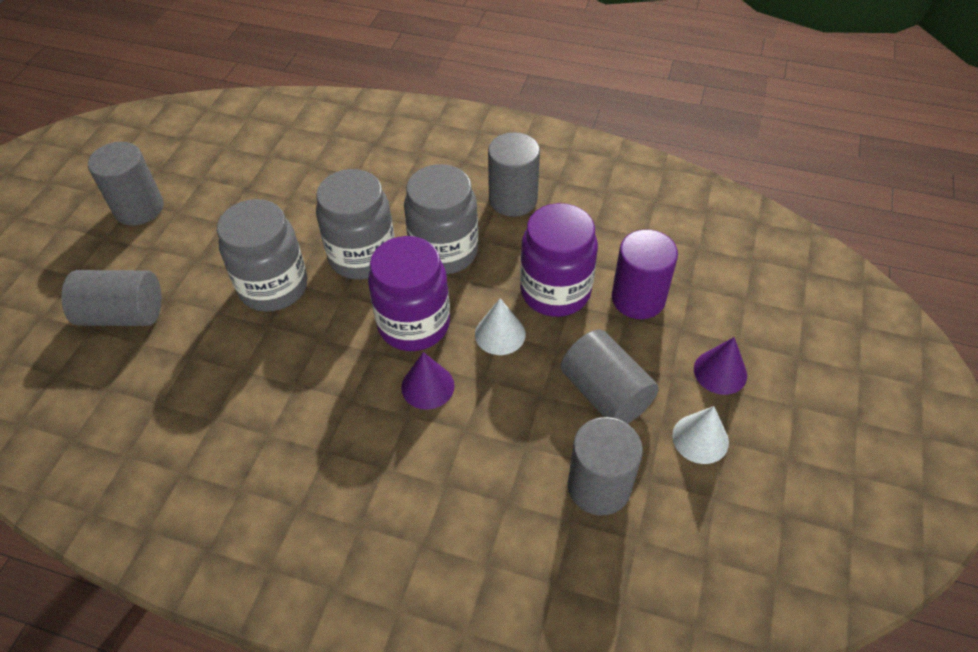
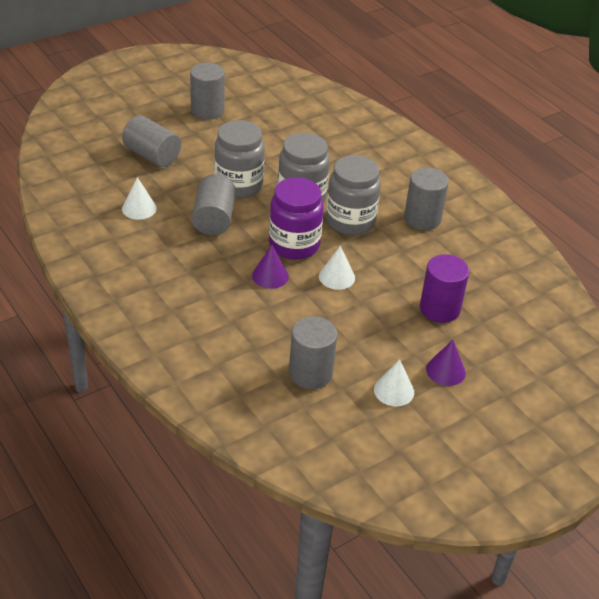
camera: 35 degrees right, 10 degrees down
(176, 403) = (139, 208): none -> white cone
(555, 291) = (393, 276): purple jar -> none
(605, 393) = (364, 338): grey cylinder -> grey cylinder (214, 219)

